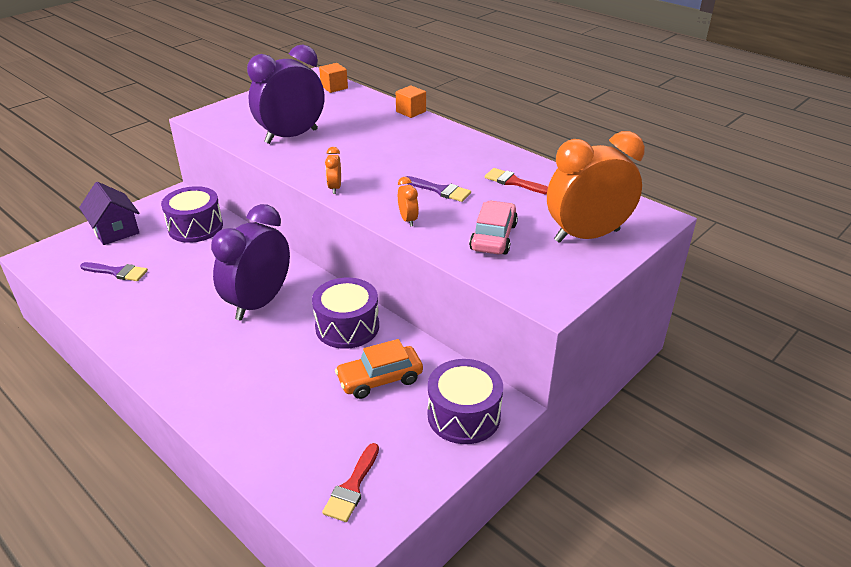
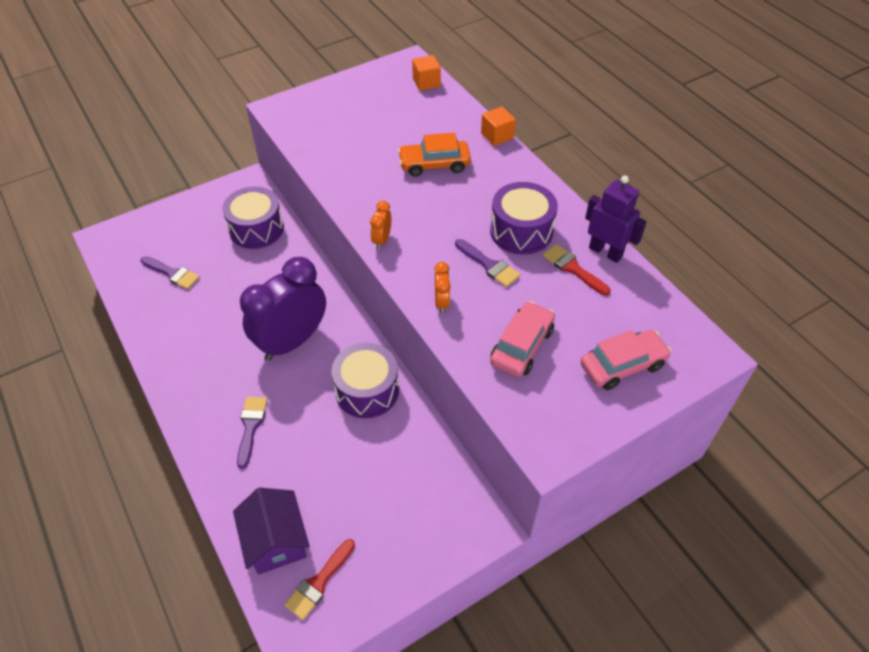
camera: 15 degrees right, 15 degrees up
(115, 230) = (181, 218): purple house -> purple house (276, 541)
(237, 375) = (251, 426): none -> purple brush
(291, 136) = (360, 153): purple clock -> none
(380, 379) = (379, 463): orange car -> orange car (434, 164)
(463, 415) = (446, 527): purple drum -> purple drum (521, 231)
(537, 168) = (605, 252): none -> purple robot
(587, 236) = (622, 365): orange clock -> pink car

